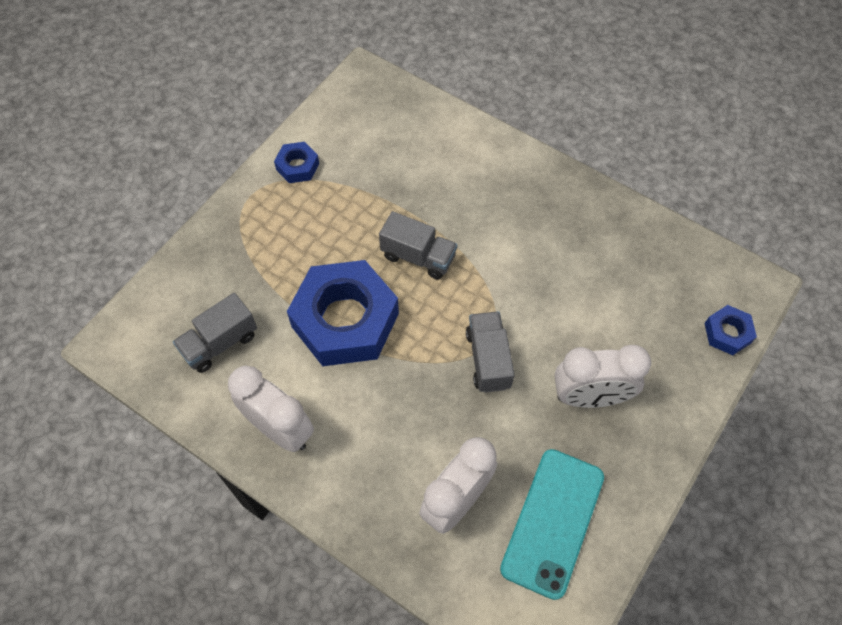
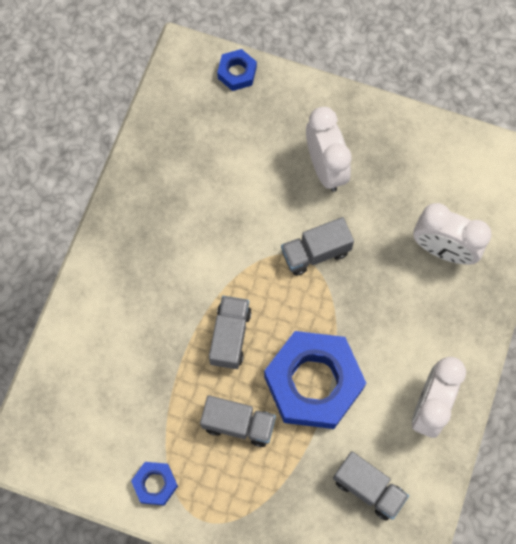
camera: 105 degrees left, 10 degrees up
(327, 244) = (238, 424): none -> grey truck
(552, 522) = (436, 177): turquoise phone -> none

